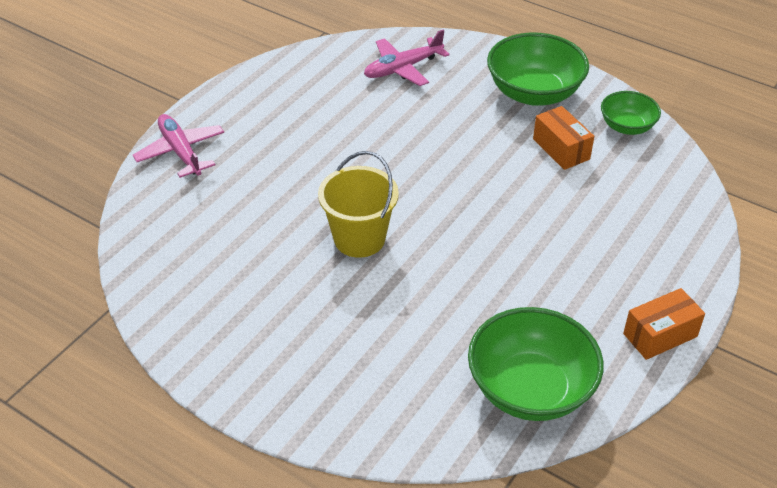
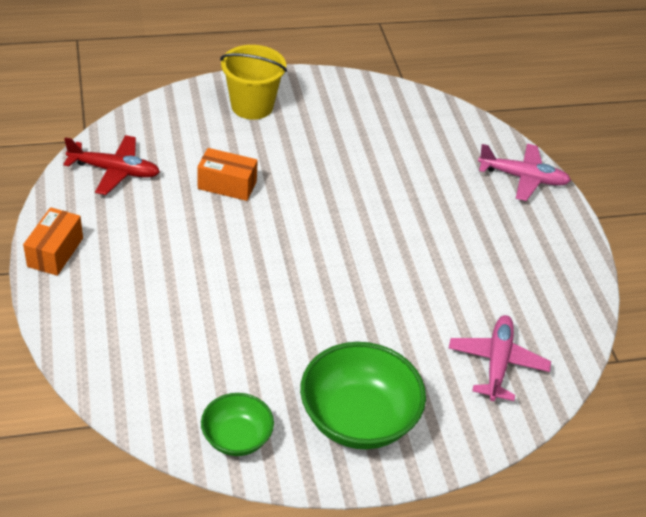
camera: 130 degrees right, 0 degrees up
(359, 239) = (325, 194): yellow bucket -> yellow bucket (252, 106)
(530, 389) = (115, 171): green bowl -> red plane
(561, 149) = (270, 368): orange box -> orange box (227, 185)

